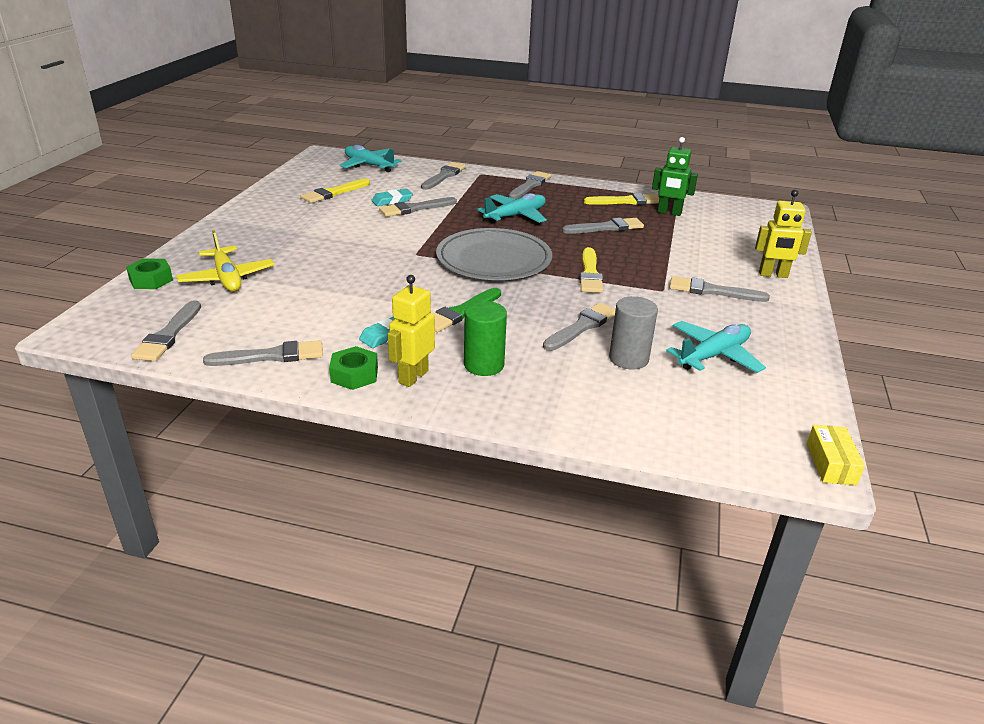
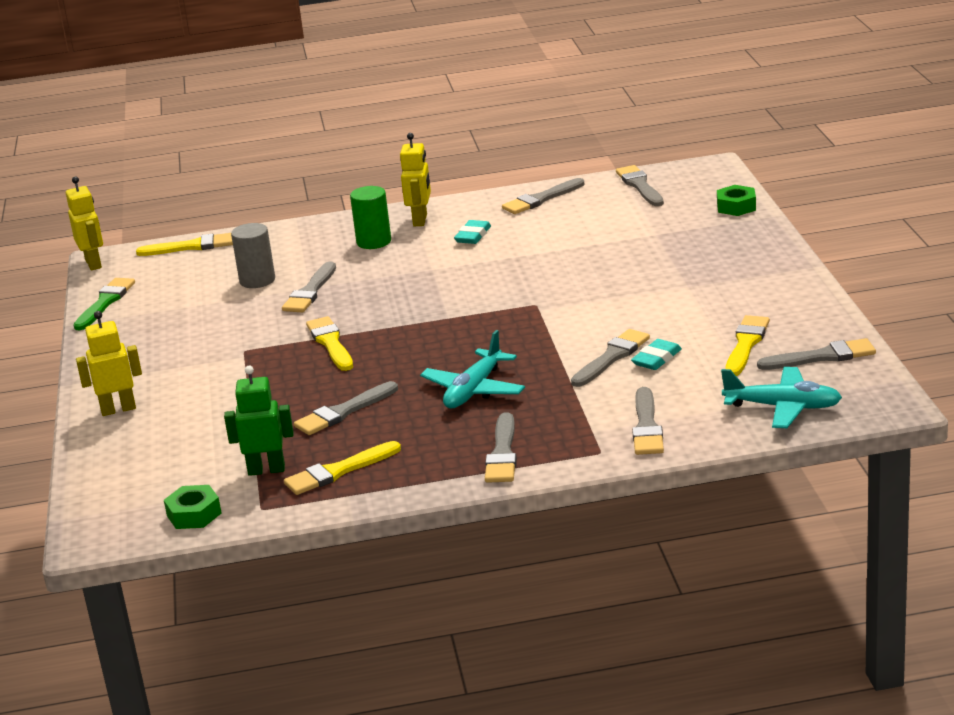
camera: 160 degrees right, 5 degrees down
(227, 278) = (675, 228): yellow plane -> none
(354, 374) = (465, 209): green nut -> green nut (194, 514)
(461, 312) = (429, 269): green brush -> green brush (105, 303)
(494, 260) = (446, 325): grey plate -> none
(695, 444) = (191, 246): none -> yellow brush
(712, 291) = (190, 366): grey brush -> grey brush (822, 357)
(713, 355) = (183, 305): turquoise plane -> none
(831, 463) = (94, 264): yellow box -> yellow robot

